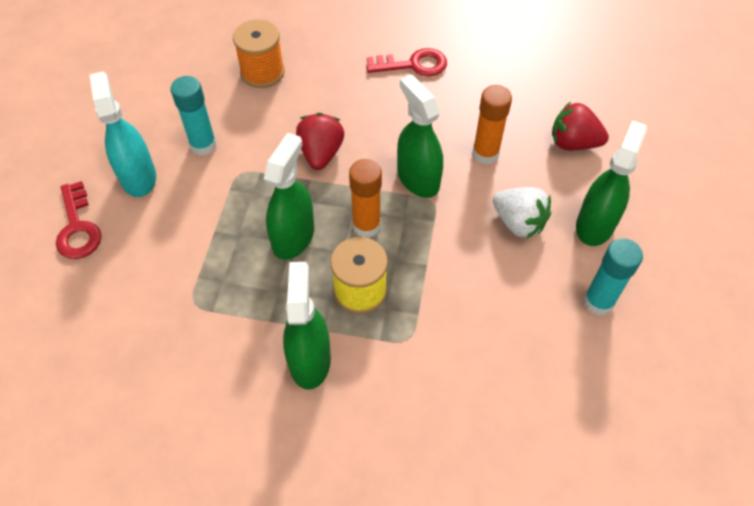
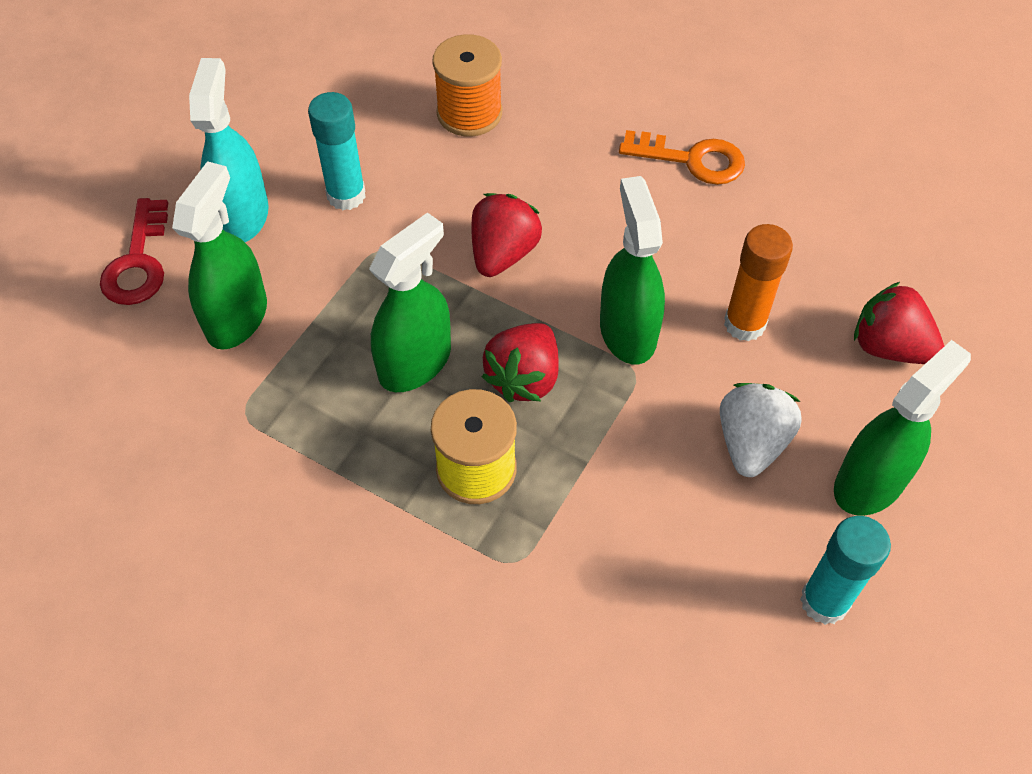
camera: 20 degrees right, 0 degrees up
(310, 360) = (366, 544): green spray bottle -> green spray bottle (237, 317)
(366, 226) = (524, 378): orange glue stick -> red strawberry
(413, 65) = (691, 159): red key -> orange key
(518, 223) = (751, 443): white strawberry -> white strawberry turned 135 degrees counterclockwise

